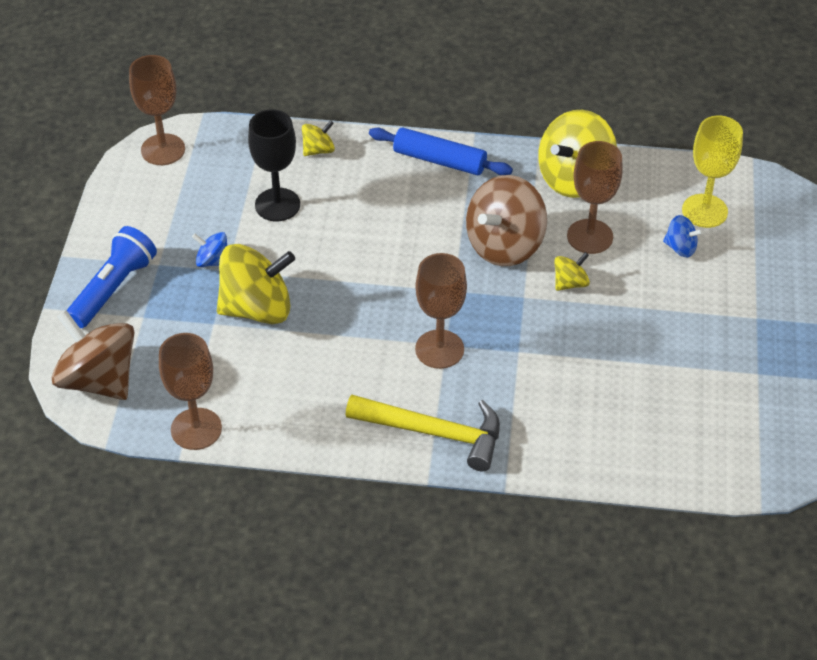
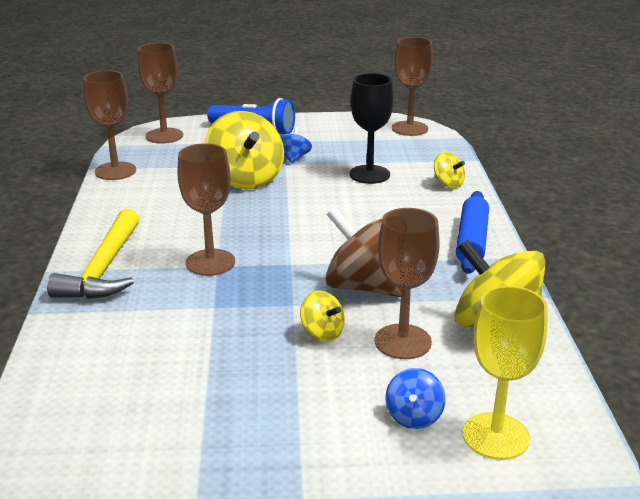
camera: 80 degrees right, 20 degrees down
(99, 379) = (164, 136): brown spinning top -> brown goblet

